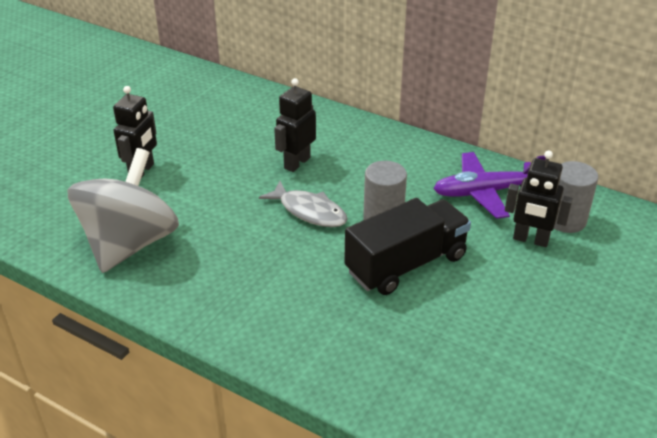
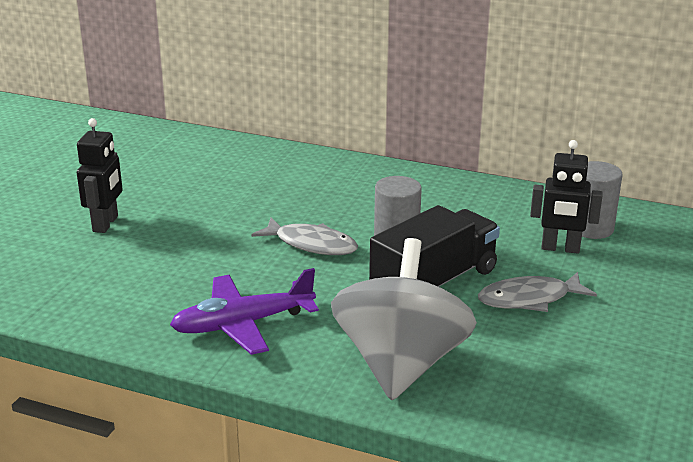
camera: 10 degrees left, 10 degrees down
(130, 243) = (113, 292): grey spinning top -> grey spinning top (401, 364)
(297, 163) = (283, 202): black robot -> none
(484, 192) = (498, 211): purple plane -> purple plane (242, 324)
(487, 293) = (529, 299): none -> grey fish

